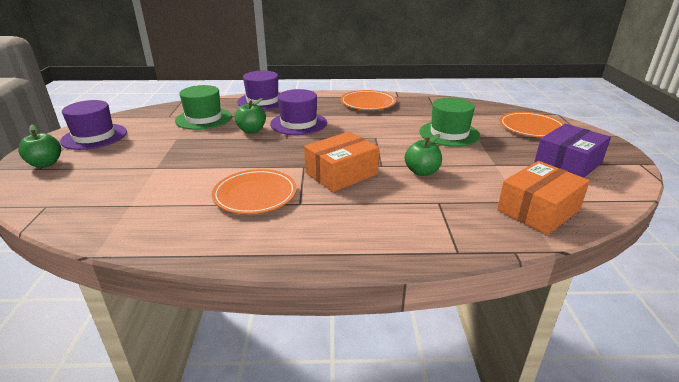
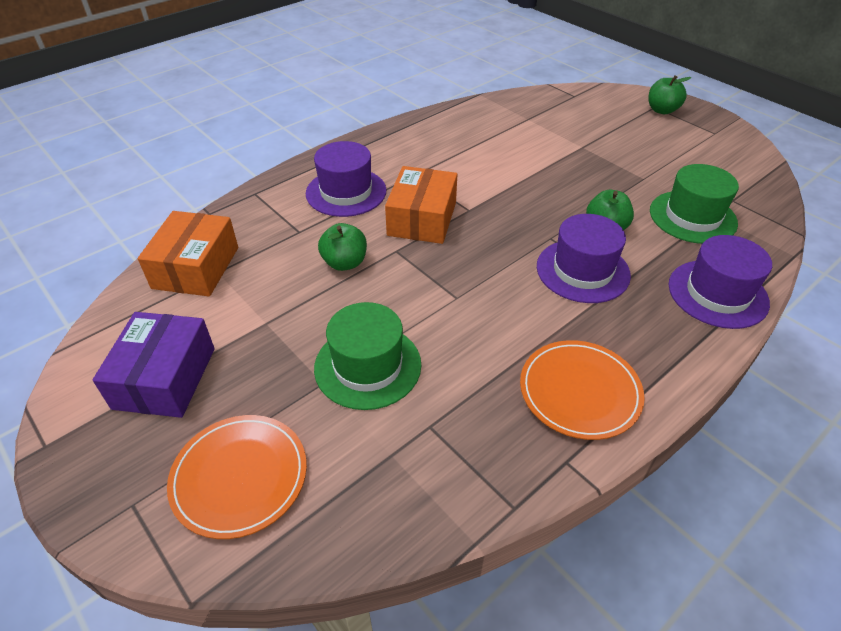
camera: 140 degrees right, 15 degrees up
(94, 136) = (710, 143): purple hat -> purple hat (346, 192)
(255, 194) = (461, 164): orange plate -> none

